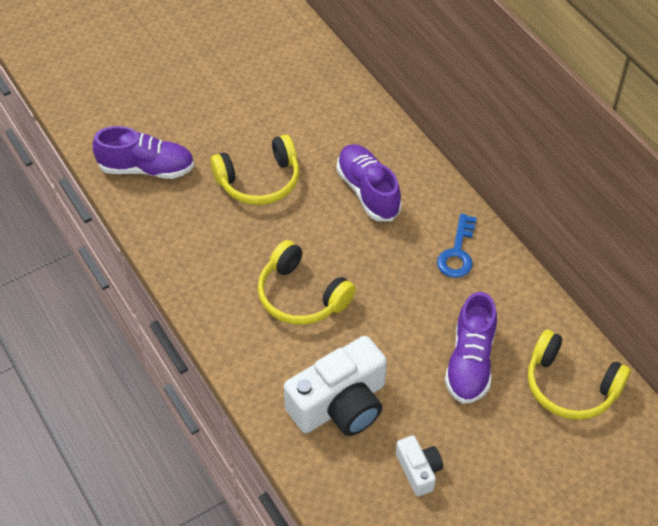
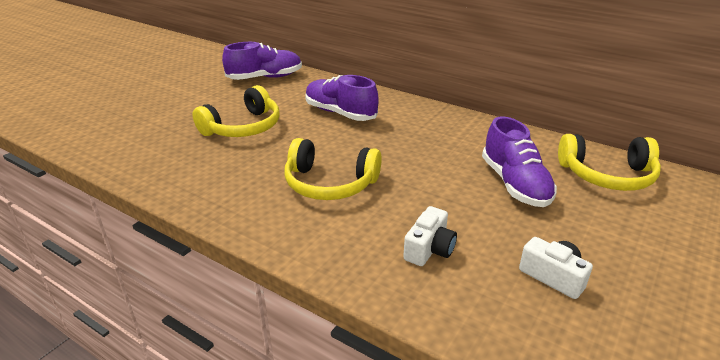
camera: 25 degrees left, 20 degrees down
(147, 168) = (130, 143): purple shoe -> purple shoe (265, 77)
(340, 404) = (429, 249): white camera -> white camera, size x0.51
(457, 253) = (439, 127): blue key -> none

